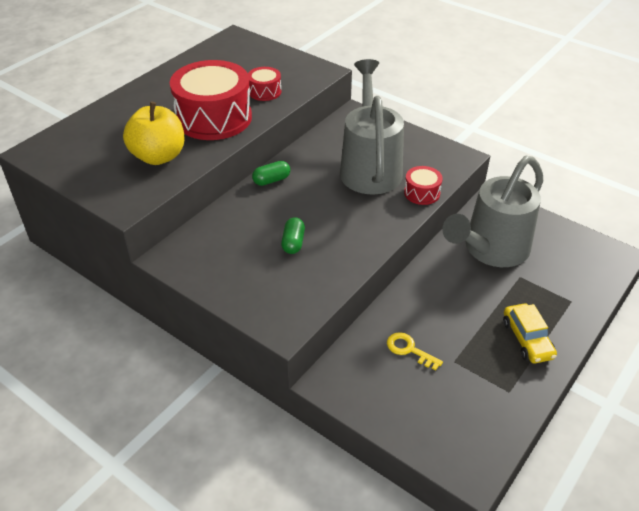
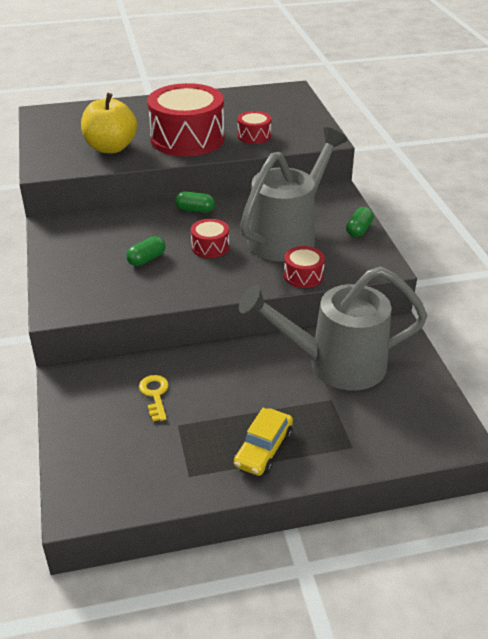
camera: 40 degrees right, 5 degrees down
(327, 205) = (210, 247): none -> red drum
(409, 137) = (359, 230): none -> green capsule

